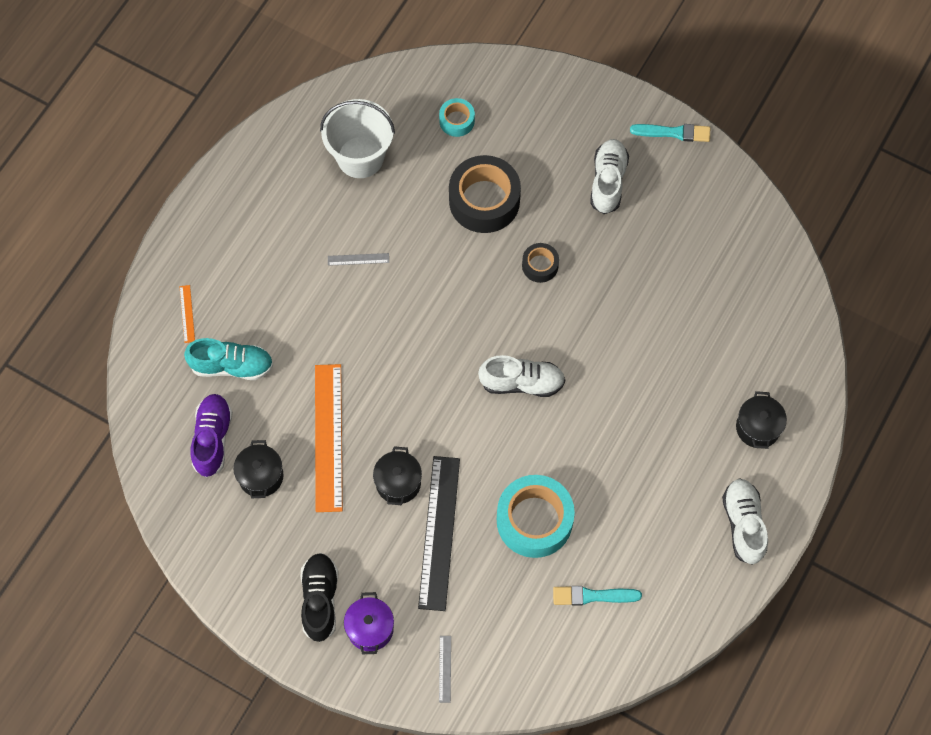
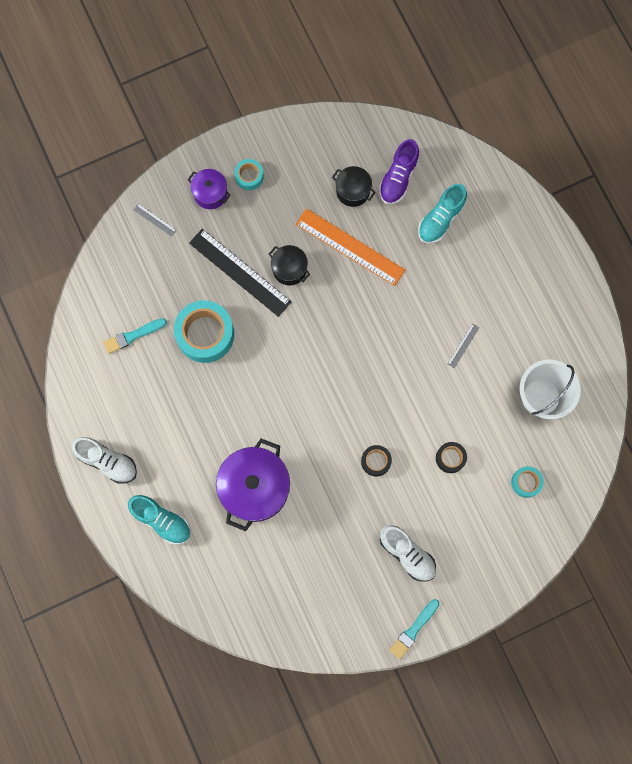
camera: 125 degrees right, 10 degrees up
(187, 314) = (497, 214): orange ruler -> none
(213, 439) = (398, 178): purple shoe -> purple shoe turned 75 degrees clockwise
(320, 600) = (249, 176): black shoe -> turquoise tape
(484, 201) = (450, 458): black tape -> black tape, size x0.51
(522, 383) = (301, 390): white shoe -> none
(593, 596) = (133, 336): turquoise brush -> turquoise brush turned 150 degrees counterclockwise
(655, 360) = (255, 488): none -> purple pot
(758, 427) = (162, 520): black pot -> turquoise shoe

